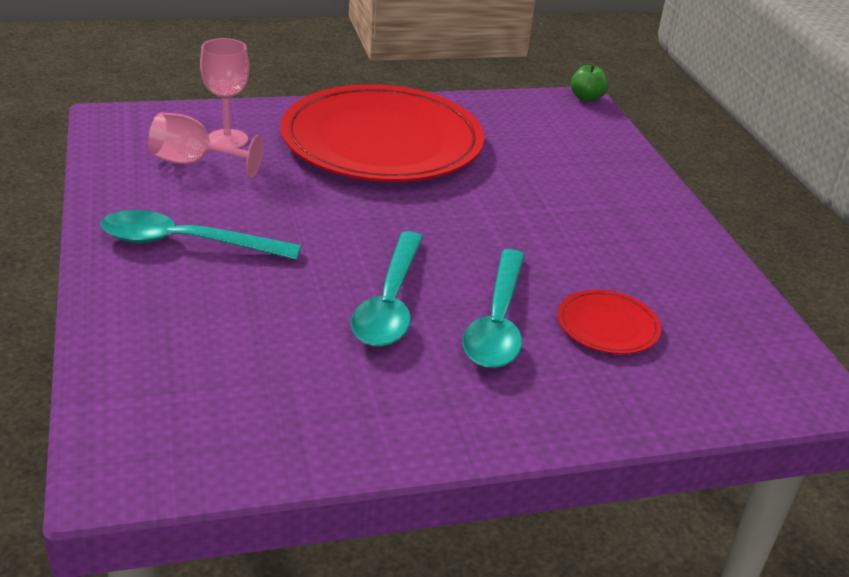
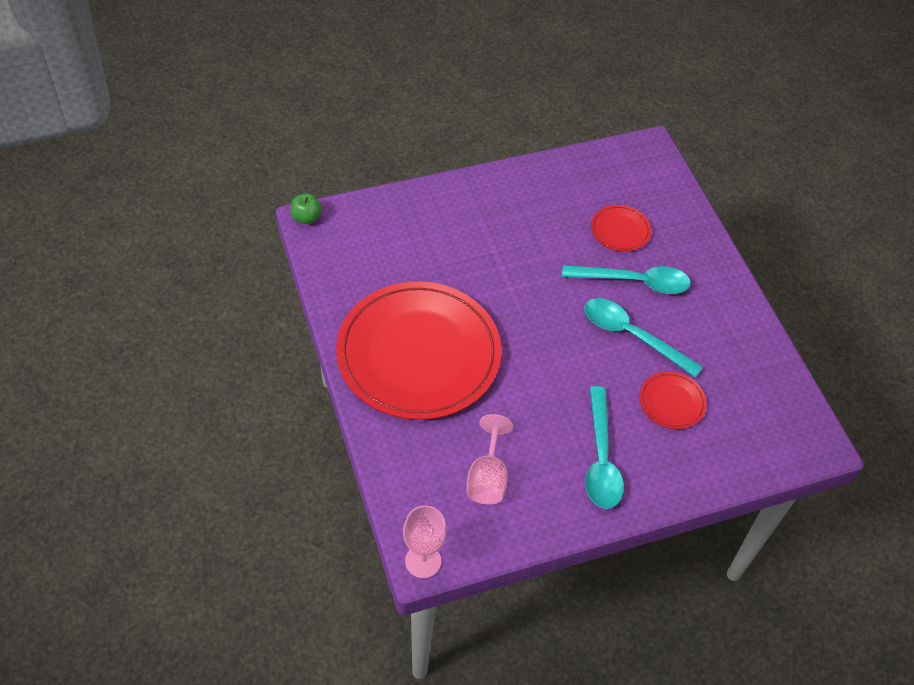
camera: 95 degrees left, 20 degrees up
(227, 139) = (442, 461): pink goblet -> pink goblet (423, 561)
(258, 320) = (672, 402): none -> red plate
(390, 303) = (632, 335): turquoise spoon -> turquoise spoon turned 150 degrees counterclockwise

